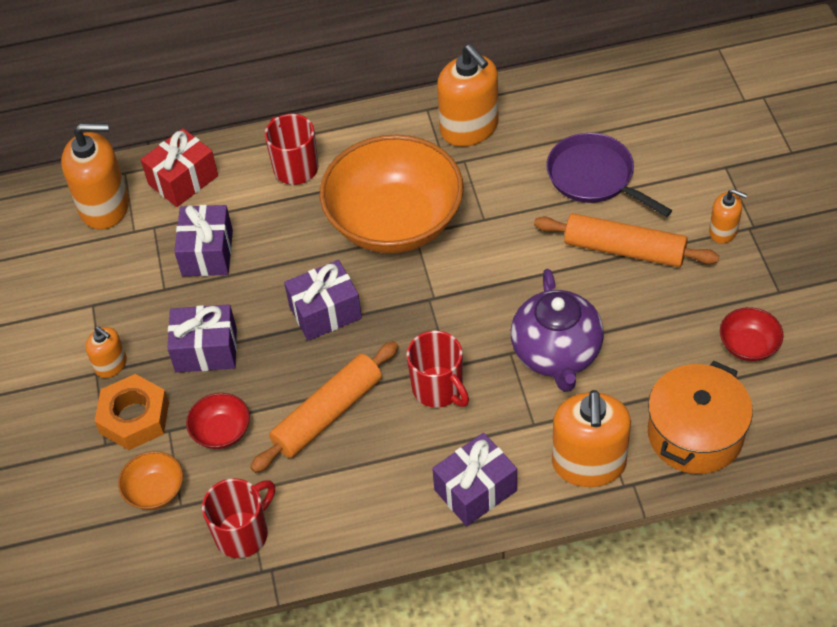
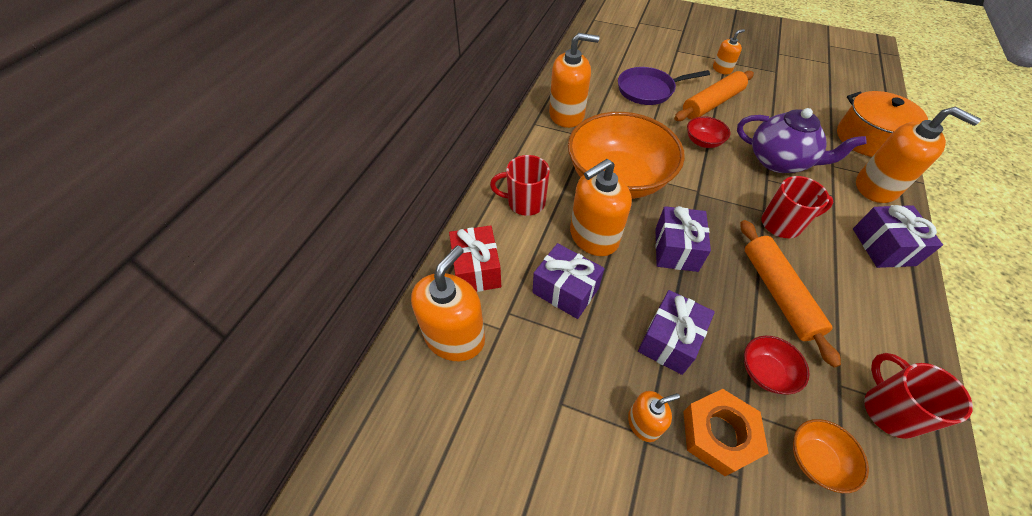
camera: 60 degrees left, 0 degrees up
(290, 242) = (593, 237): none -> orange soap dispenser
(748, 345) = (809, 95): red bowl -> red bowl (703, 142)

